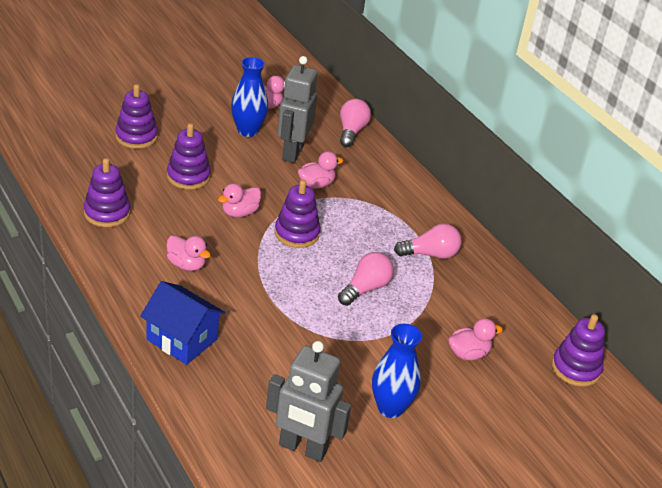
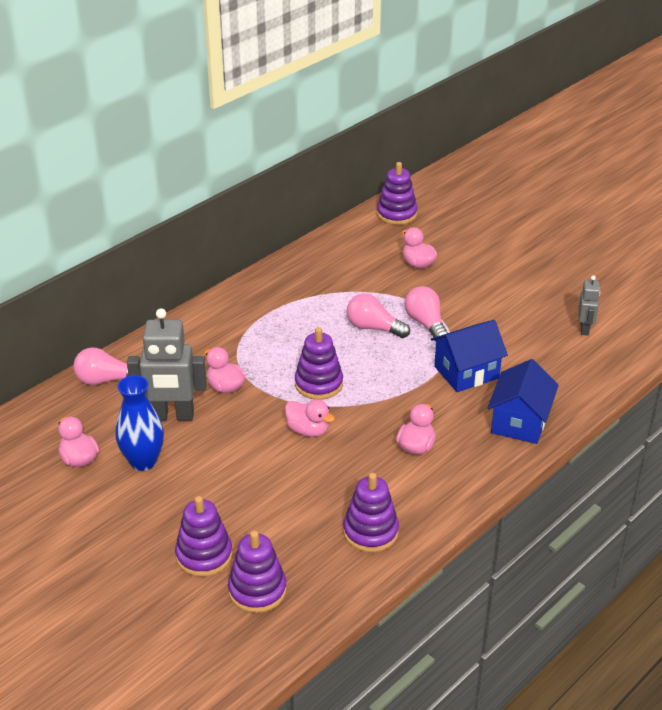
camera: 100 degrees left, 0 degrees up
(188, 176) = (264, 486): purple stacking toy -> purple stacking toy (257, 590)
(271, 329) = (466, 372): none -> blue house
(302, 448) = (584, 329): grey robot -> grey robot, size x0.53
(390, 407) = (508, 294): blue vase -> none
(430, 254) = (299, 298): pink light bulb -> pink light bulb (426, 324)

